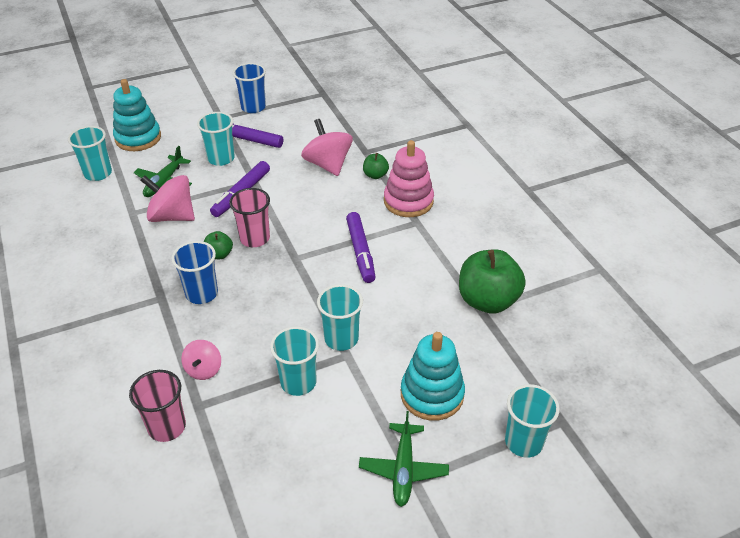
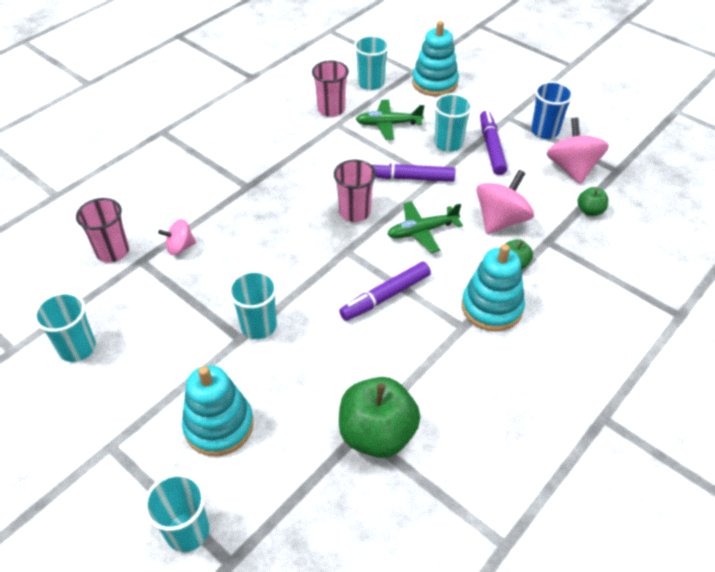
camera: 65 degrees right, 5 degrees up
(108, 209) = (331, 109): none -> pink cup
(172, 216) = (348, 148): pink spinning top -> pink spinning top (572, 168)
(201, 293) = (265, 208): blue cup -> none
(219, 254) = (319, 198): green apple -> green apple (590, 211)
(298, 382) = (192, 315): turquoise cup -> turquoise cup (77, 348)
(403, 469) = (119, 433): green plane -> green plane (421, 231)
(408, 201) = (492, 307): pink stacking toy -> turquoise stacking toy

